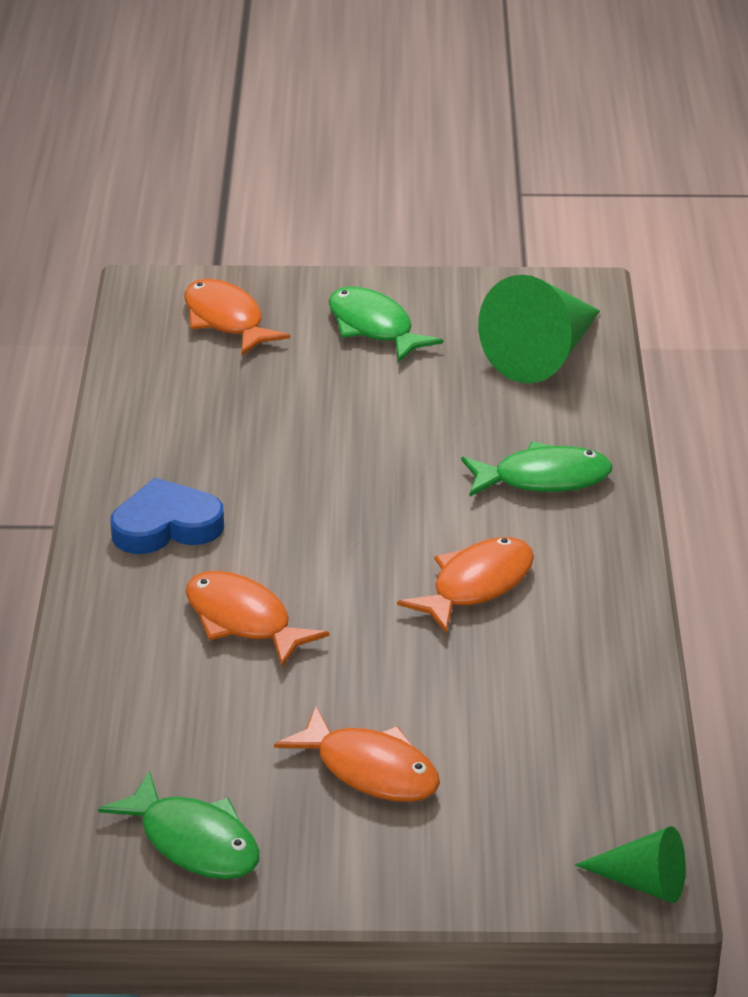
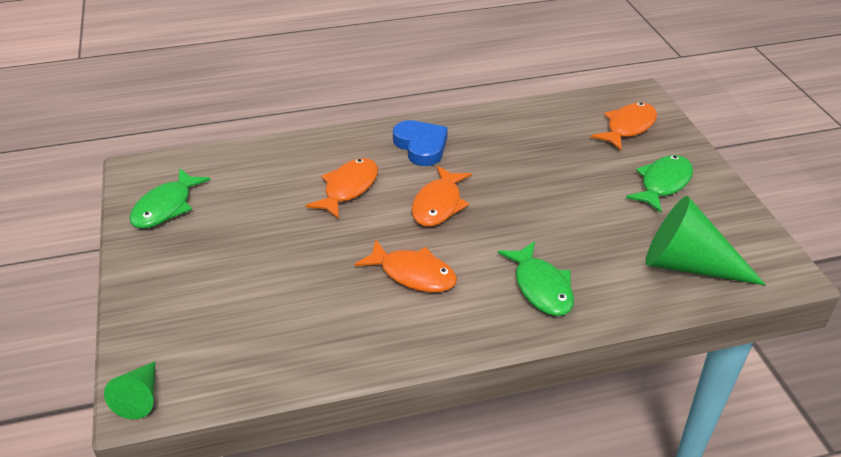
camera: 75 degrees right, 5 degrees up
(370, 770) = (230, 259): orange fish -> orange fish (438, 204)

